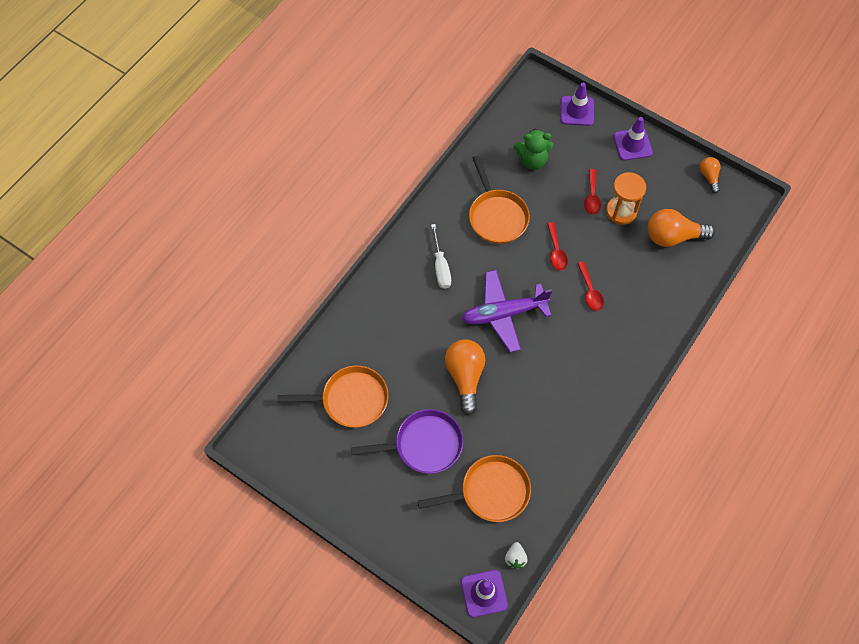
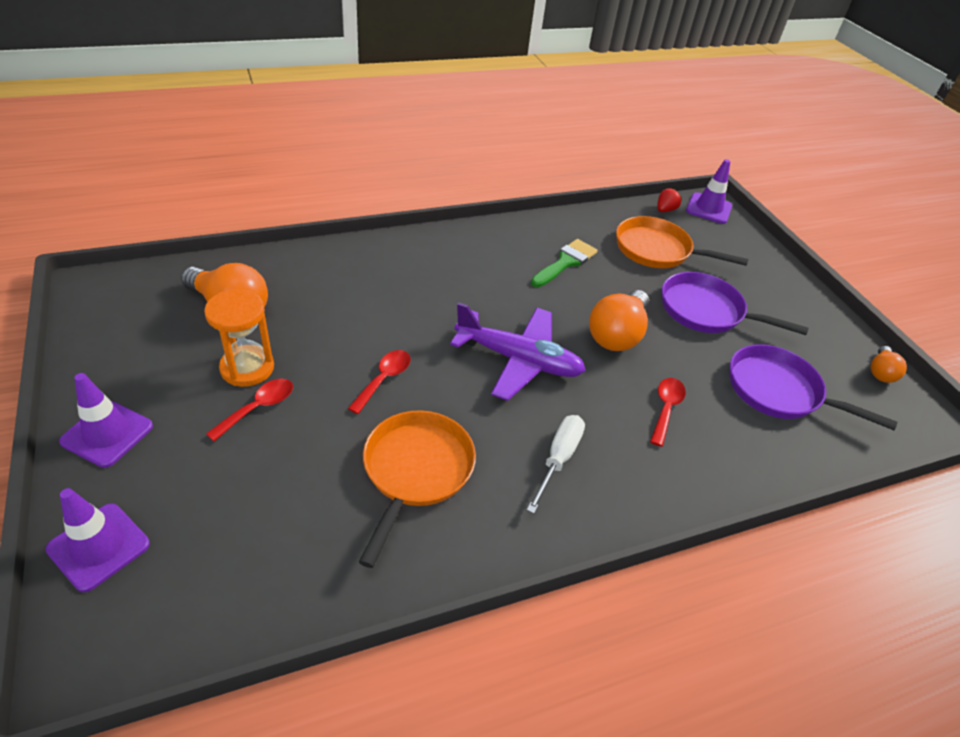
camera: 150 degrees left, 20 degrees down
(350, 400) = (779, 391): orange pan -> purple pan
(515, 558) = (665, 210): white strawberry -> red strawberry
(532, 160) = (272, 516): green teddy bear -> none
(540, 423) = (565, 262): none -> green brush
(590, 291) = (393, 320): red spoon -> red spoon (666, 408)
(709, 177) = (90, 333): orange light bulb -> orange light bulb (880, 372)

